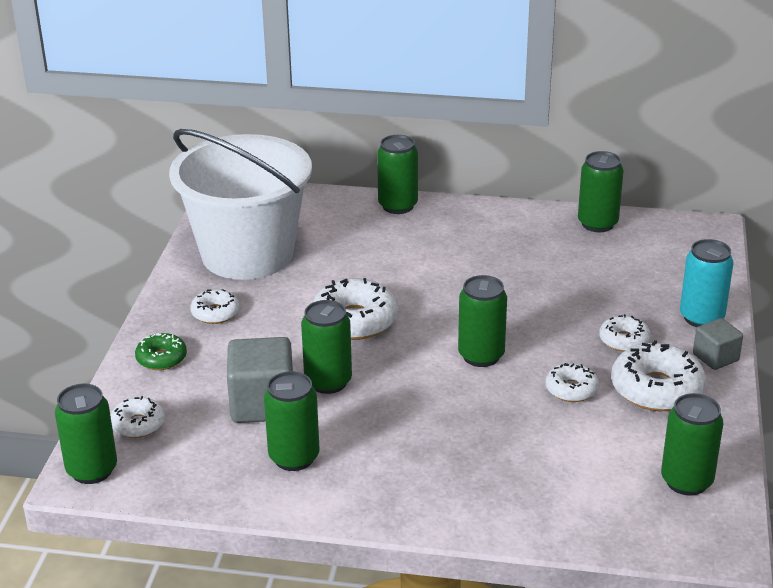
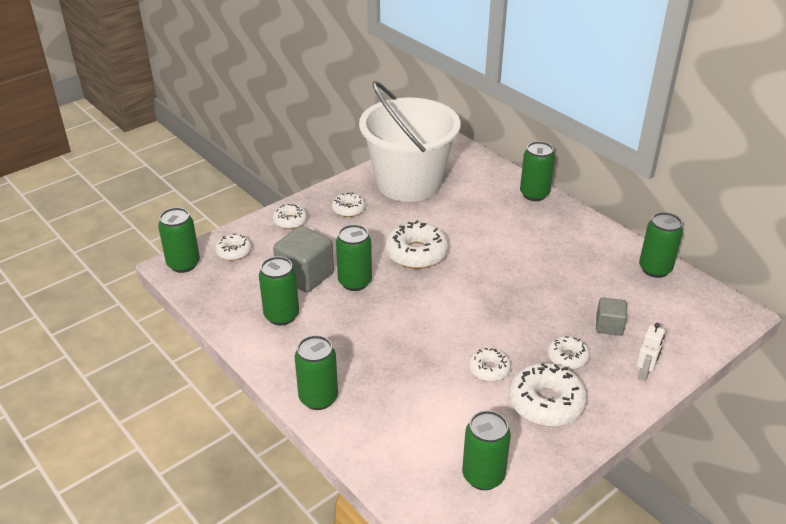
camera: 40 degrees right, 5 degrees up
(161, 358) = (290, 221): green donut -> white donut
(481, 356) = (461, 315): green can -> green can (318, 398)
(701, 318) = (645, 373): turquoise can -> white robot
(715, 357) = (617, 406): grey cube -> grey cube (609, 326)

